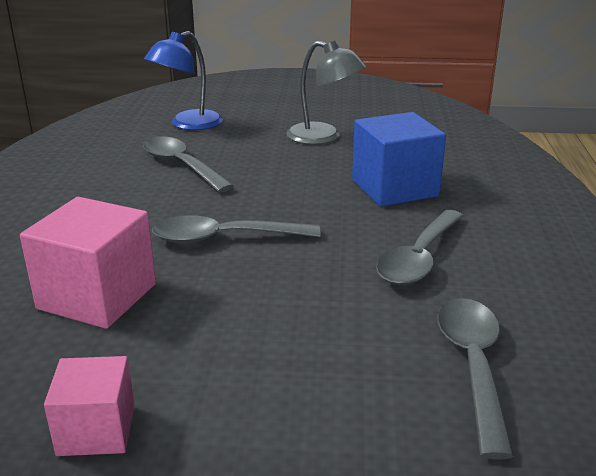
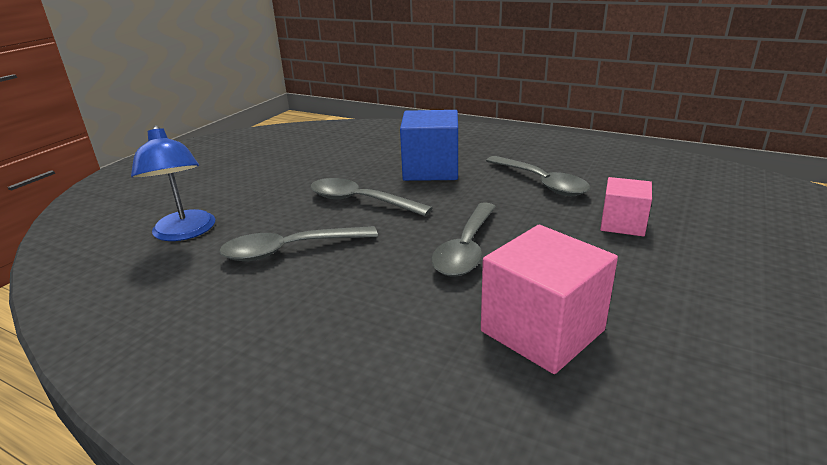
camera: 65 degrees left, 0 degrees up
(96, 430) = (758, 349): pink cube -> pink cube (622, 224)
(323, 137) = (308, 176): grey lamp -> none
(473, 366) = (673, 195): grey spoon -> grey spoon (360, 201)

